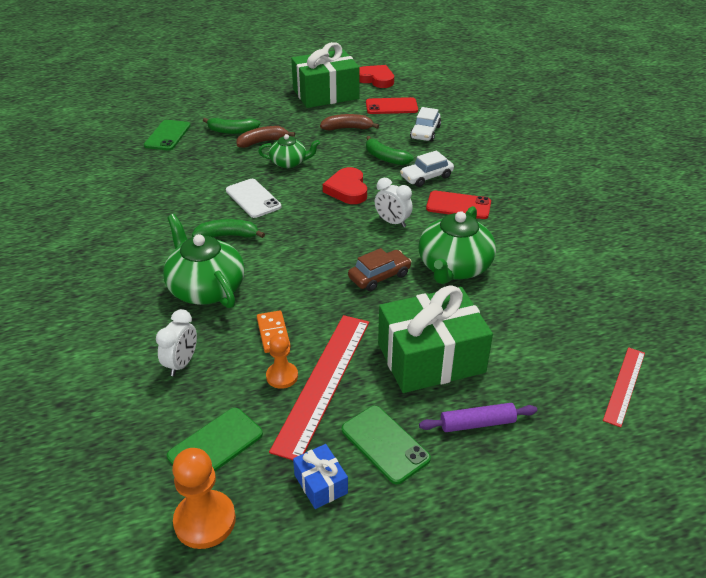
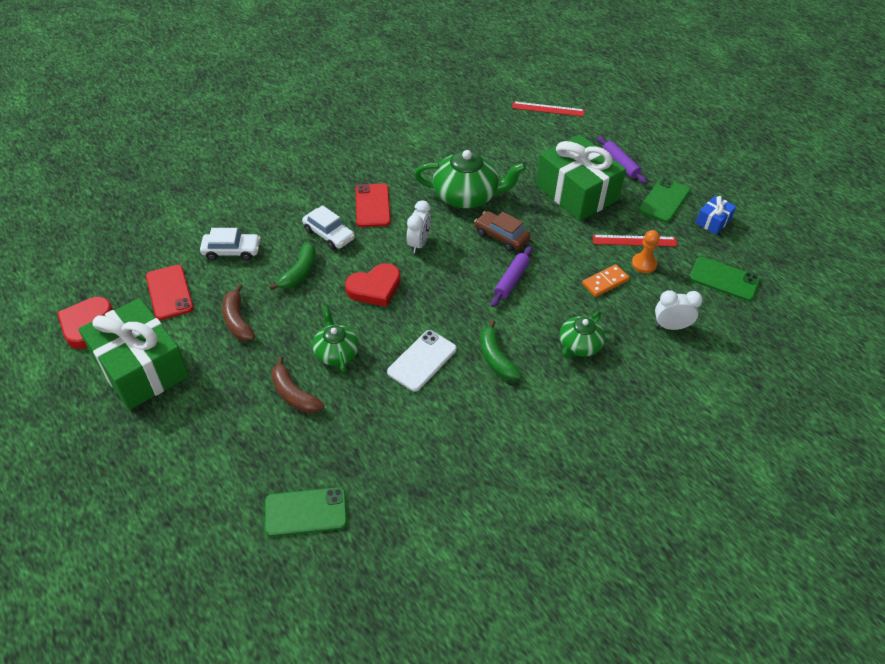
camera: 110 degrees left, 10 degrees up
(205, 521) = (776, 264): orange pawn -> none
(206, 288) = (579, 345): green teapot -> green teapot, size x0.59
(232, 131) = (274, 438): green banana -> none
(313, 267) = (511, 280): none -> purple rolling pin
(323, 382) = (634, 241): red ruler -> red ruler, size x0.57

